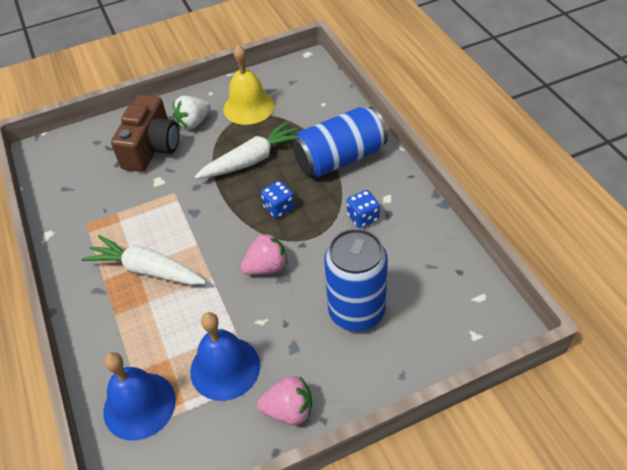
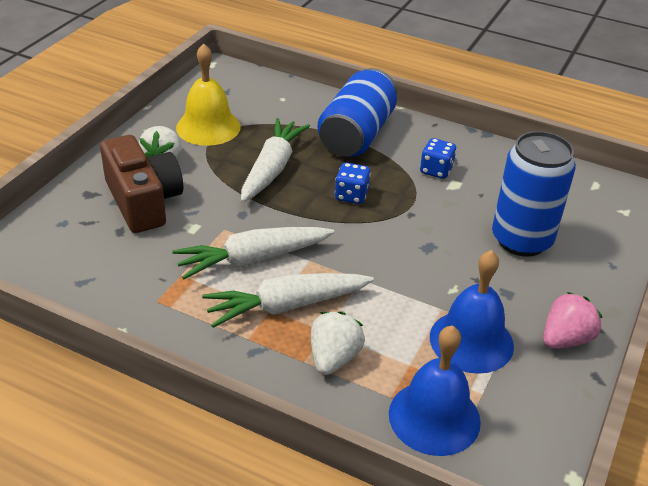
camera: 45 degrees left, 10 degrees down
(131, 324) = (334, 358): none -> white strawberry
(165, 224) = (253, 259): none -> white carrot
(267, 267) = (402, 245): pink strawberry -> none

